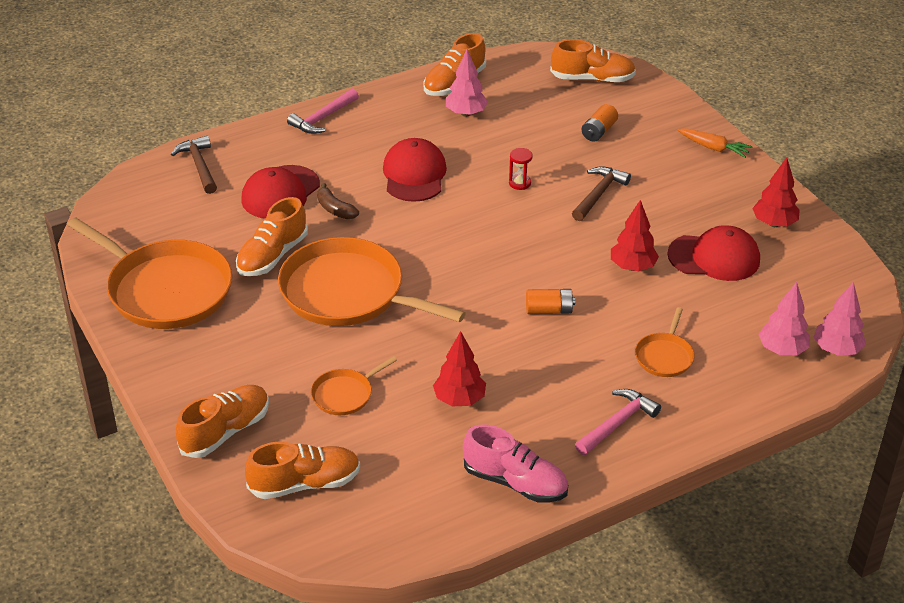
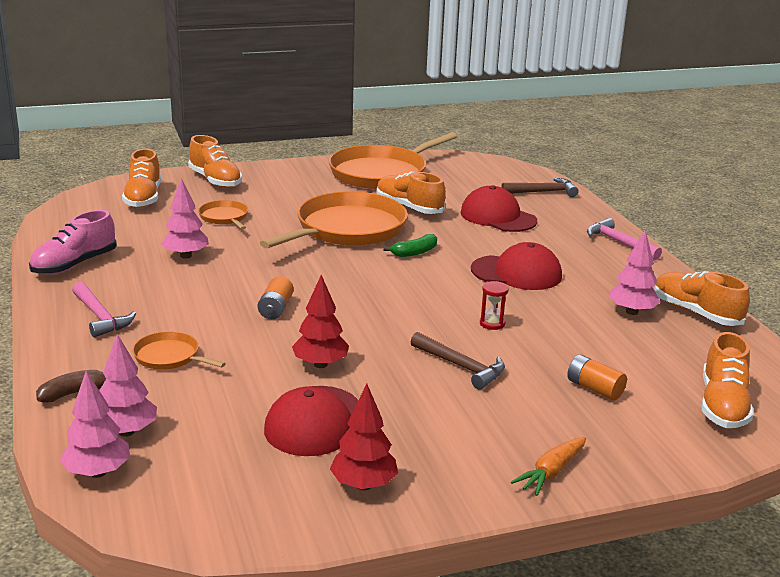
camera: 100 degrees right, 15 degrees down
(335, 209) = (468, 235): brown banana -> brown banana (74, 393)
(391, 239) = (414, 252): none -> green banana
(459, 399) = (186, 256): red tree -> pink tree

